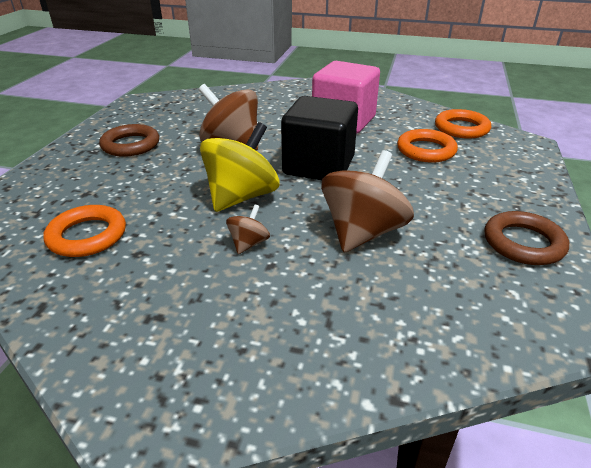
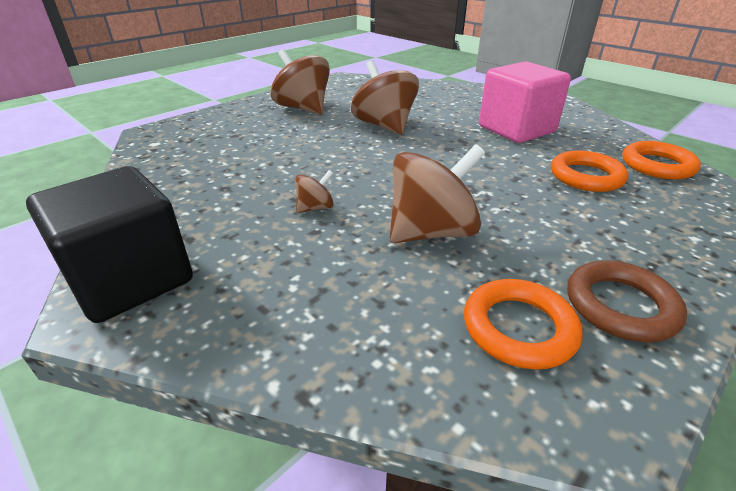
camera: 30 degrees right, 0 degrees up
(87, 236) = (204, 164): orange ring -> orange ring (519, 328)
(131, 145) = (303, 108): brown ring -> brown spinning top
(241, 197) = (349, 169): yellow spinning top -> none
(319, 166) = (448, 162): black cube -> black cube (131, 279)

